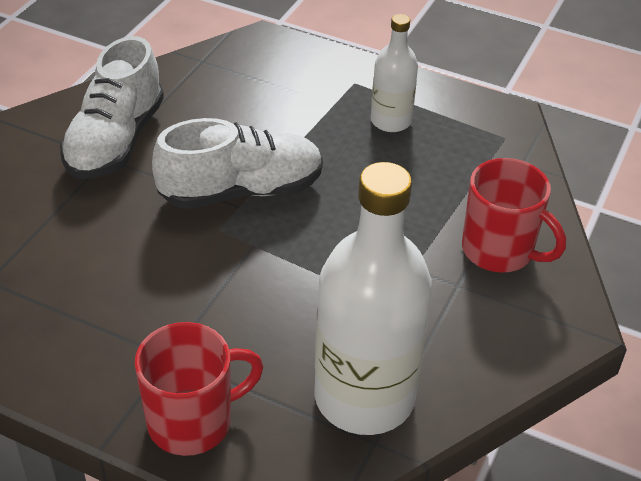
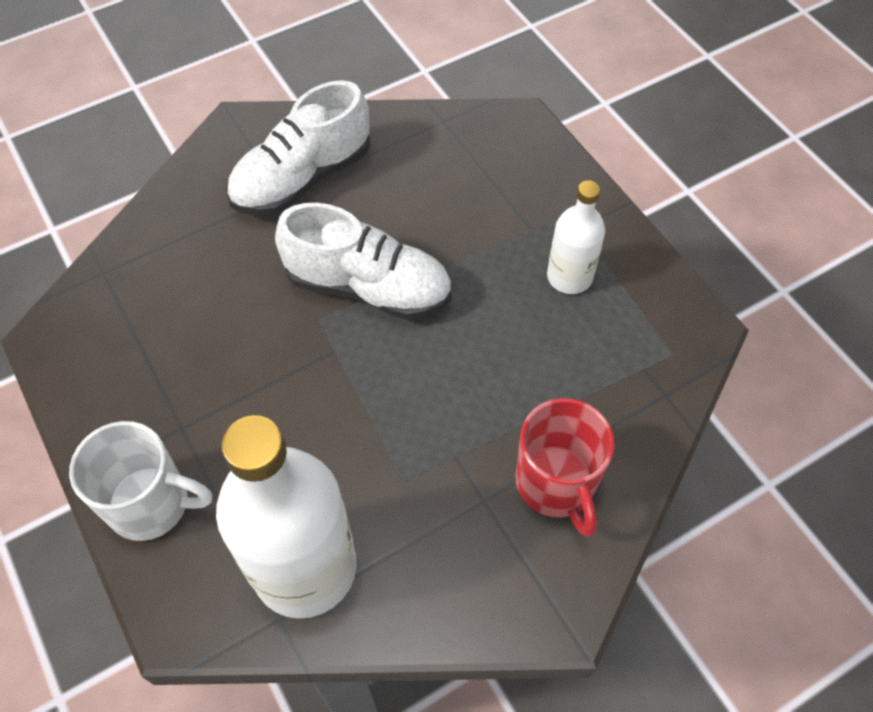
camera: 35 degrees right, 15 degrees up
(192, 421) = (151, 503): red mug -> white mug

